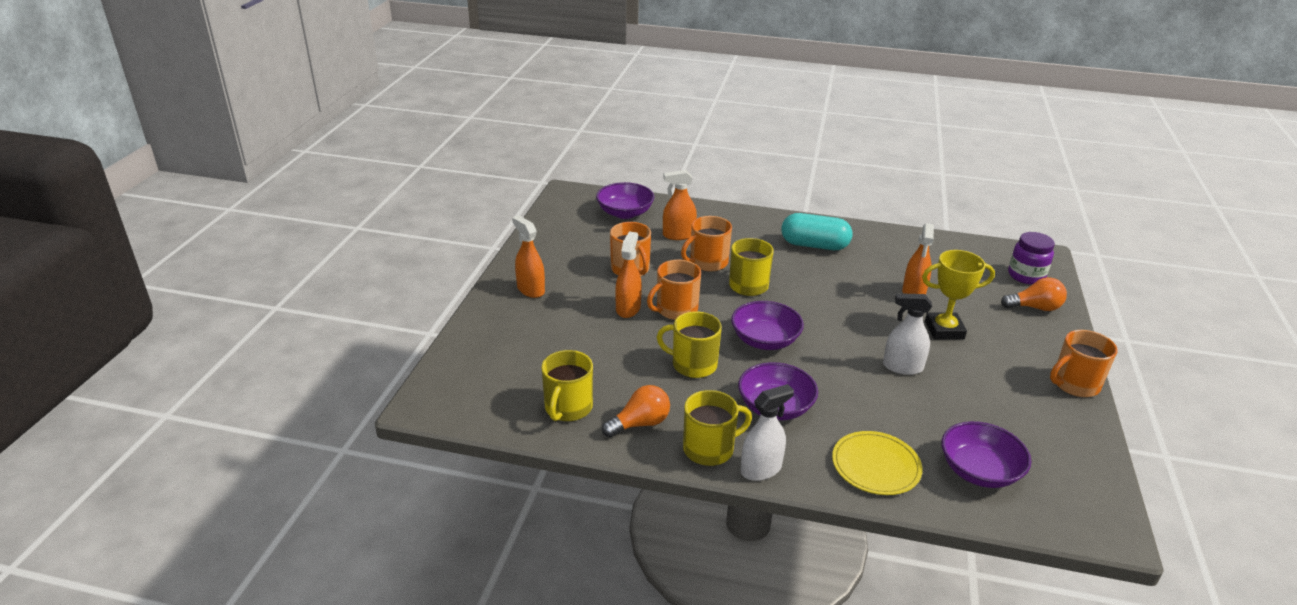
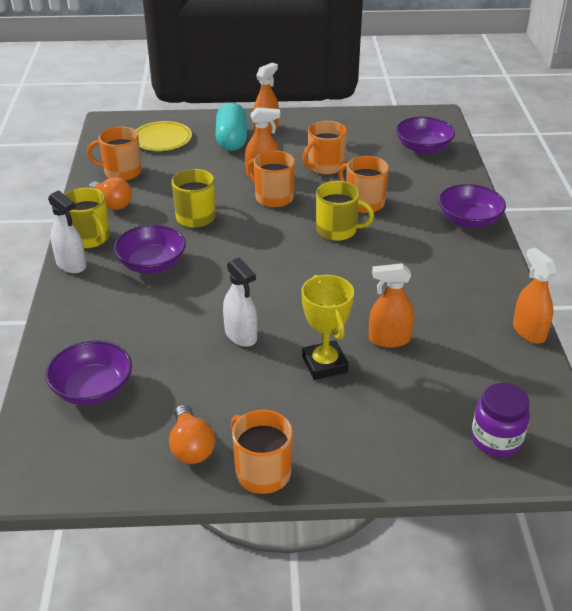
camera: 75 degrees right, 5 degrees up
(568, 408) = (121, 172): yellow mug -> orange mug
(678, 235) = (403, 181): orange spray bottle -> orange spray bottle (528, 331)
(765, 340) = (248, 249): purple bowl -> purple bowl (469, 220)
(814, 245) = (445, 263): turquoise capsule -> turquoise capsule (231, 140)
(876, 465) = (87, 324): yellow plate -> yellow plate (162, 139)
(902, 367) = (241, 335): white spray bottle -> white spray bottle turned 150 degrees clockwise
(1034, 307) = (418, 444): orange light bulb -> orange light bulb (191, 447)

